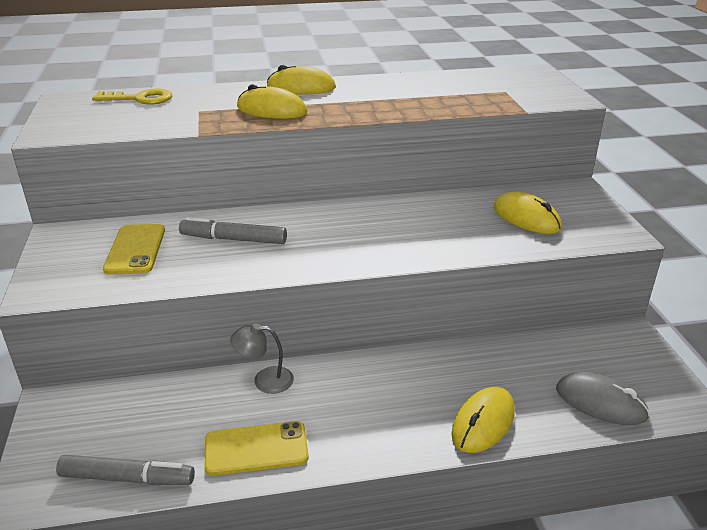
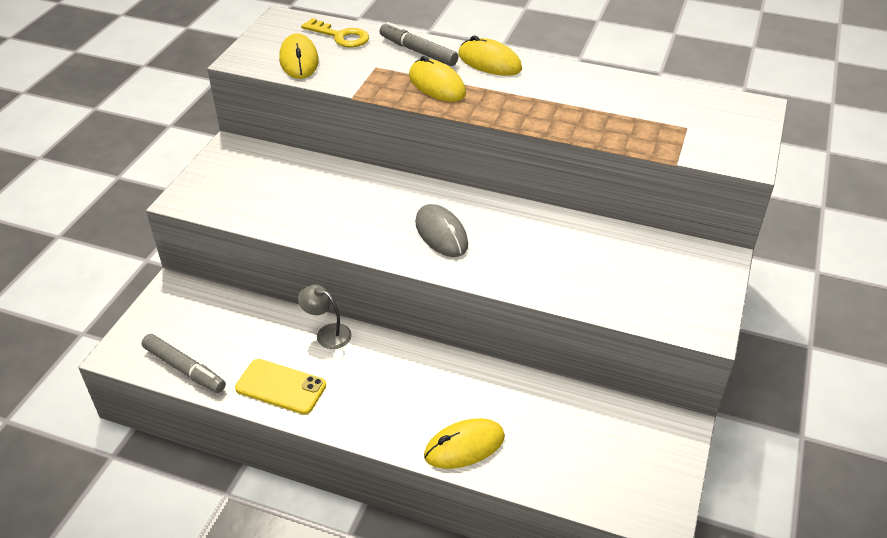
camera: 30 degrees right, 10 degrees up
(135, 249) = (273, 184): yellow phone -> none
(233, 239) = (352, 201): grey marker -> grey marker (418, 51)
(526, 218) = (628, 274): yellow mouse -> yellow mouse (299, 60)
(600, 402) = (581, 476): grey mouse -> grey mouse (441, 234)

